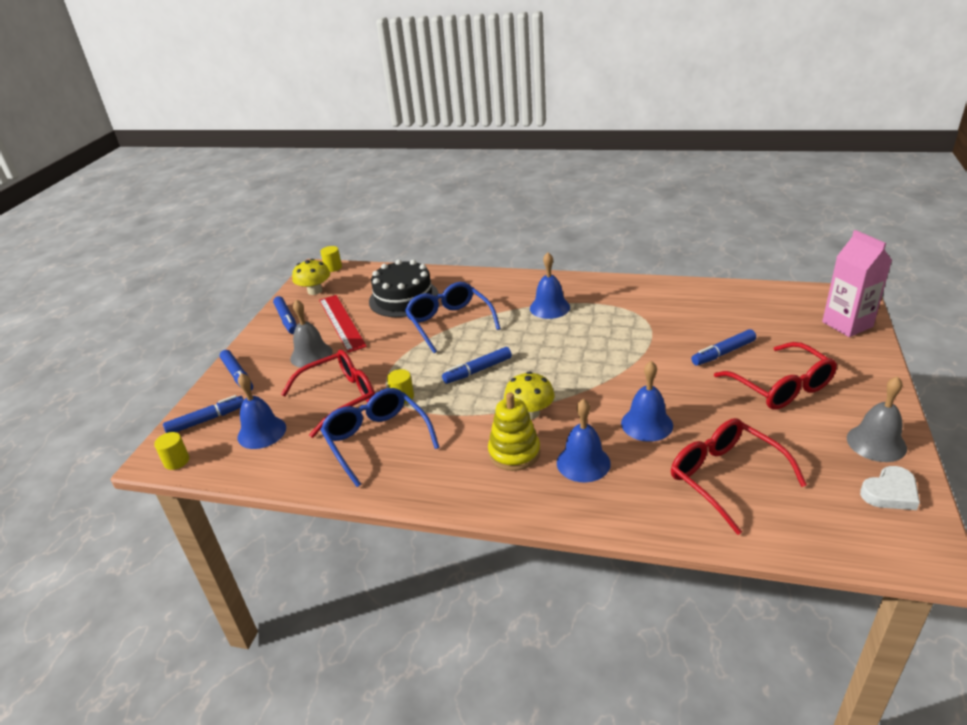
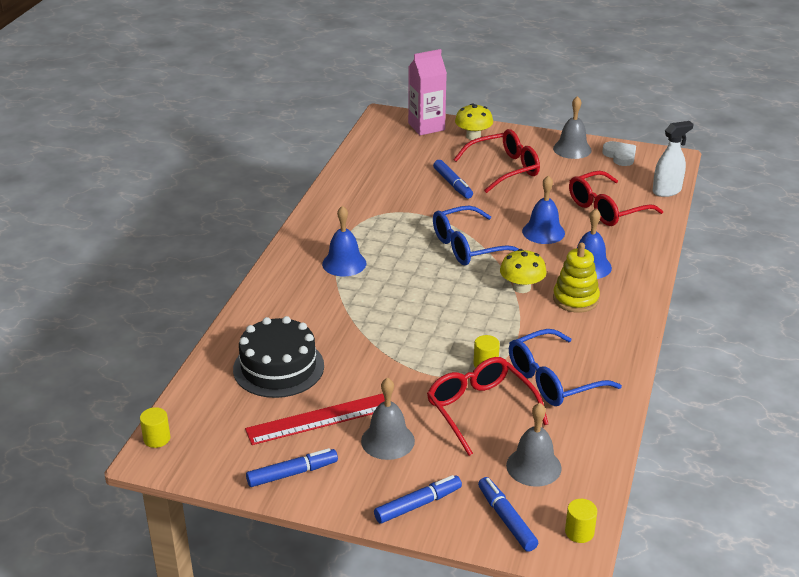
camera: 90 degrees left, 0 degrees up
(262, 432) = (533, 466): blue bell -> grey bell
(315, 291) = (221, 452): yellow mushroom -> yellow mushroom (473, 136)
(449, 323) = (351, 331): blue glasses -> blue glasses (468, 246)
(477, 370) = (449, 314): blue marker -> none
(810, 544) = (667, 191): none -> white spray bottle

